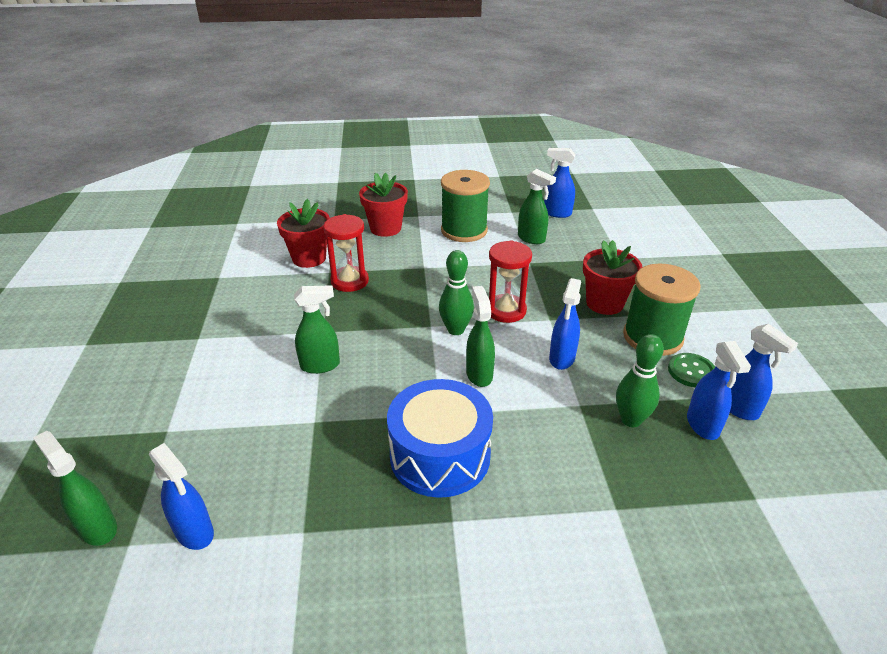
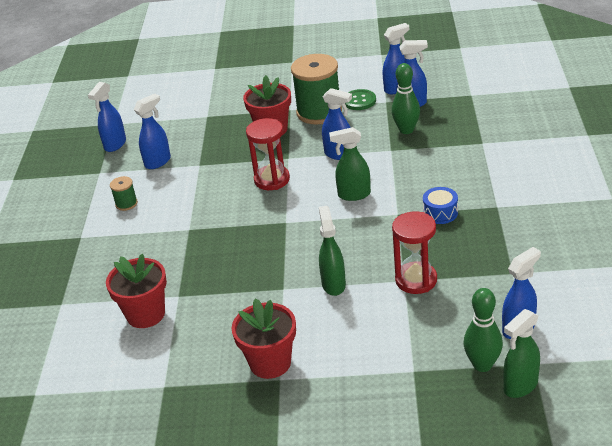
camera: 80 degrees left, 0 degrees up
(349, 281) = (201, 278): red hourglass -> red hourglass (416, 280)
(385, 228) = (100, 260): red flower pot -> red flower pot (270, 363)
(440, 455) = (440, 213): blue drum -> blue drum, size x0.46
(455, 330) = (294, 207): green bowling pin -> green bowling pin (482, 365)
(464, 230) = (126, 204): green spool -> green spool, size x0.45
(531, 239) = (158, 162): green spray bottle -> blue spray bottle

